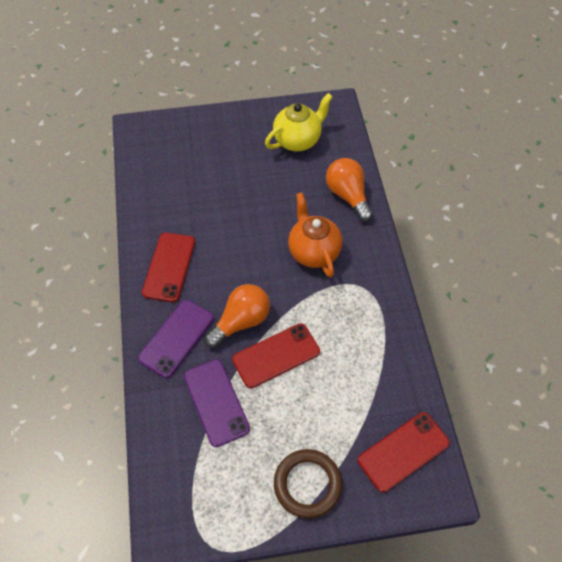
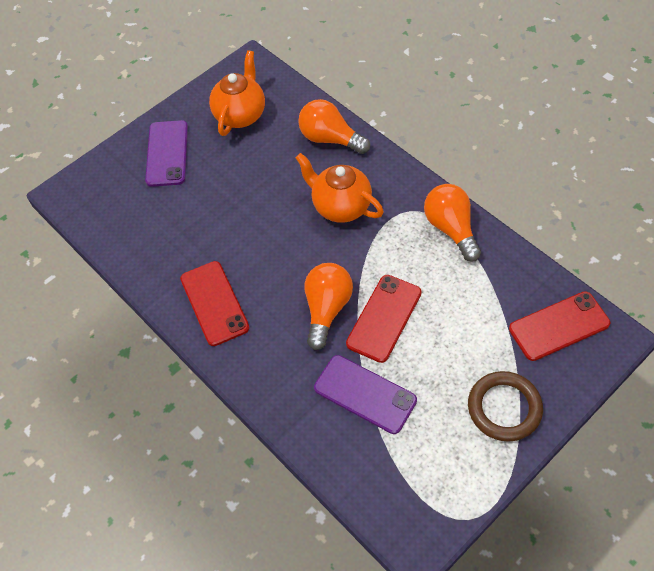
camera: 30 degrees left, 0 degrees up
(176, 338) = (278, 362): purple phone -> purple phone (167, 153)
(298, 140) = (240, 115): yellow teapot -> orange teapot
(382, 320) = (451, 228): none -> orange light bulb
(403, 452) = (559, 326): red phone -> red phone turned 45 degrees clockwise

